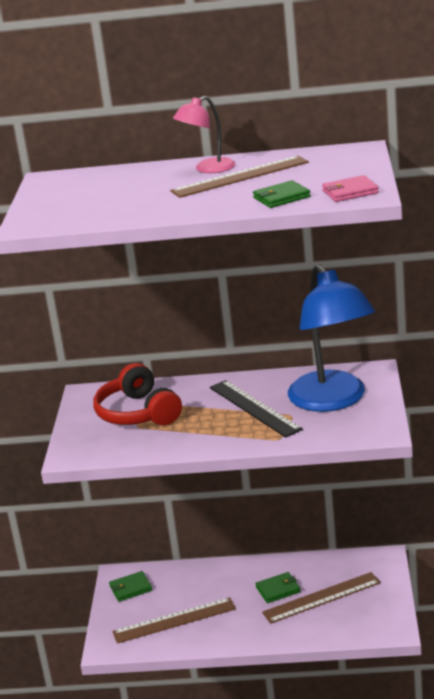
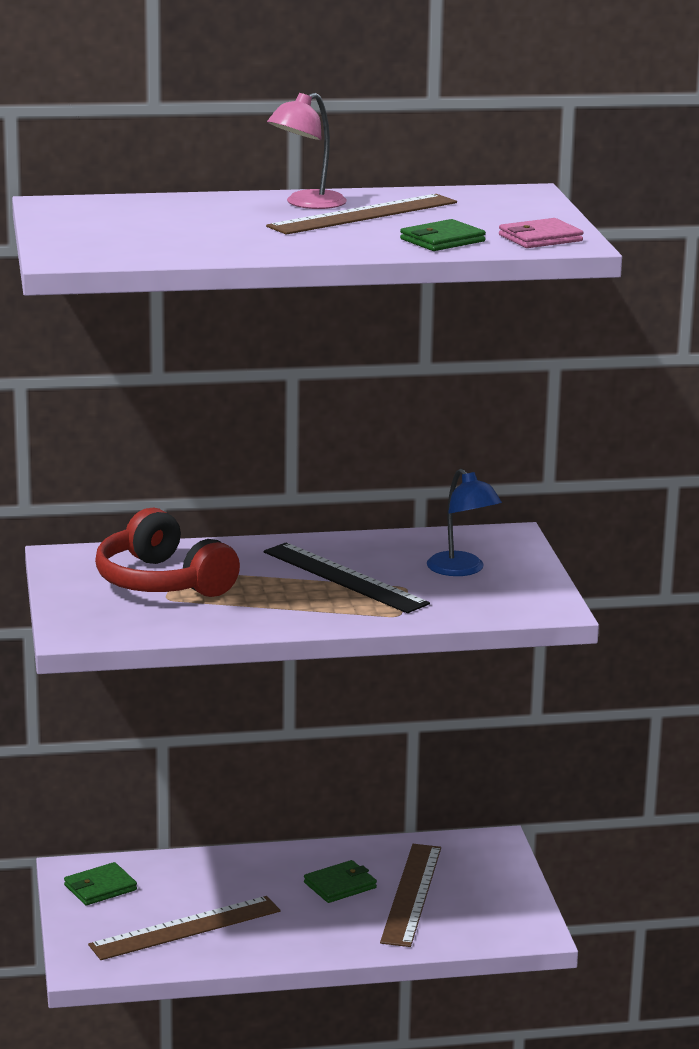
camera: 15 degrees left, 5 degrees down
(321, 597) = (411, 894): brown ruler -> brown ruler turned 45 degrees counterclockwise
(333, 400) = (462, 570): blue lamp -> blue lamp, size x0.48

